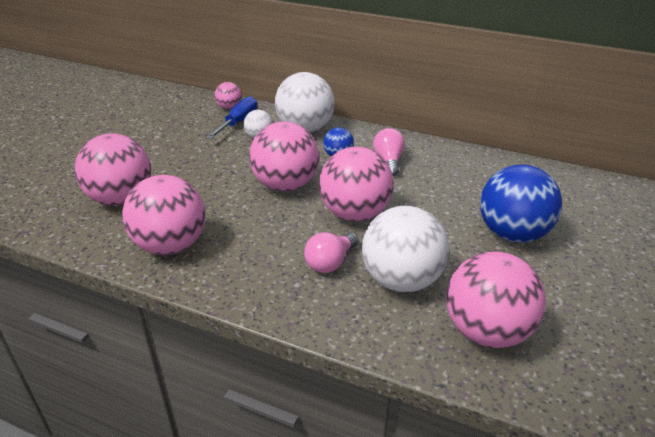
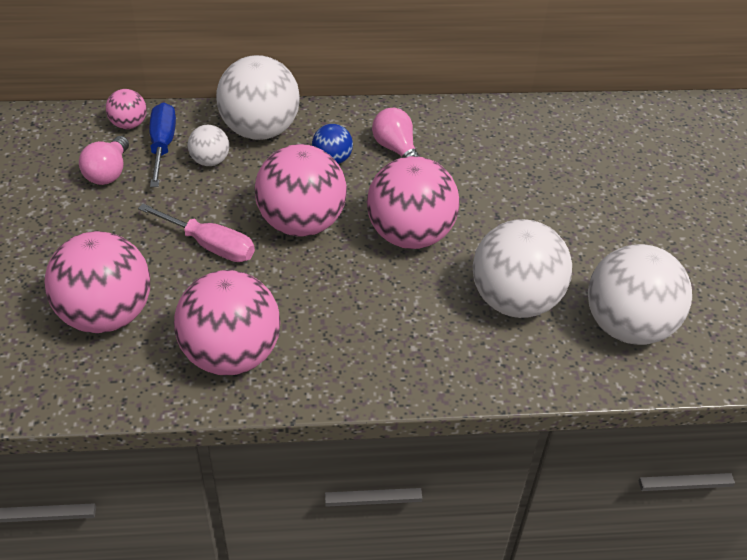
camera: 30 degrees left, 10 degrees up
(216, 180) = (209, 245): none -> pink screwdriver
(330, 262) = (429, 308): pink light bulb -> pink light bulb (108, 172)
(486, 331) = (627, 326): pink ball -> white ball
(512, 234) = (584, 204): blue ball -> none

